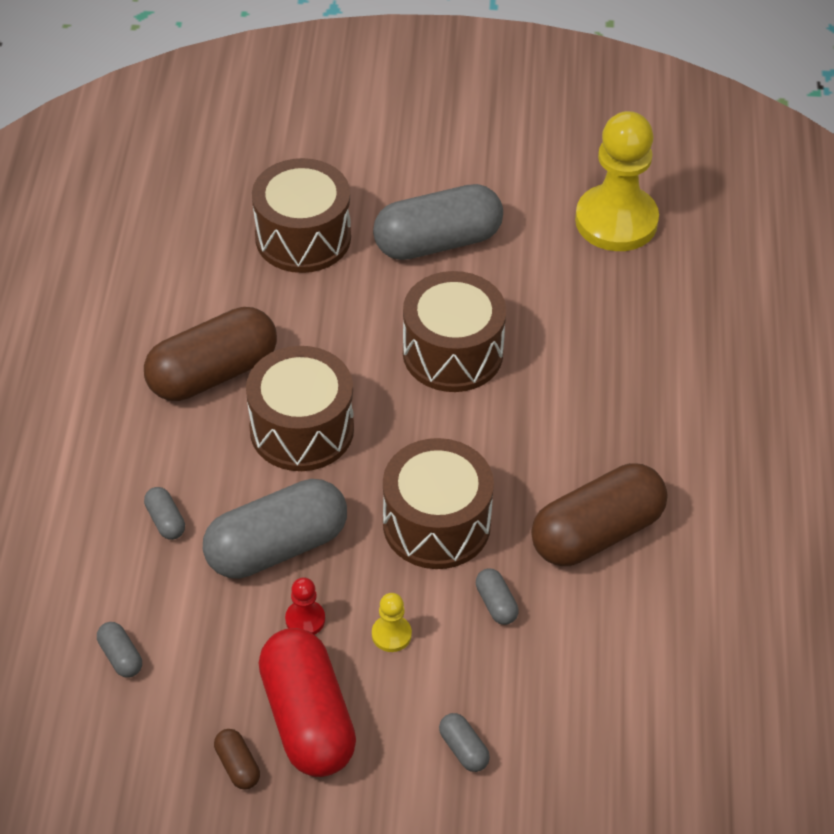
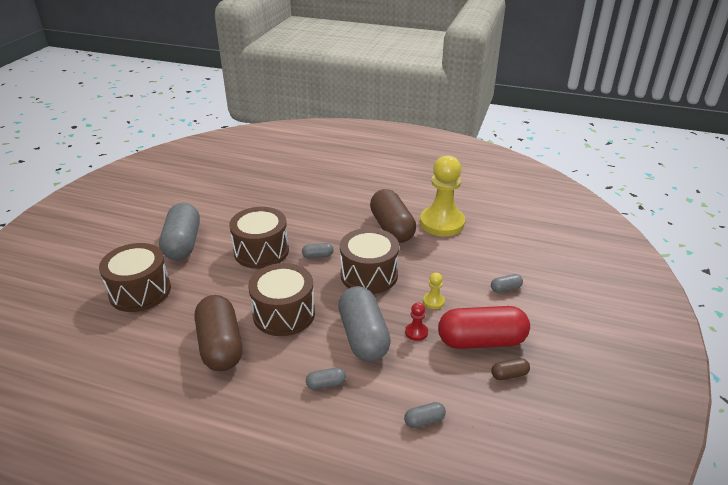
camera: 75 degrees left, 15 degrees down
(496, 604) = (423, 264): grey capsule -> grey capsule (318, 256)
(616, 221) = (211, 190): yellow pawn -> yellow pawn (442, 223)

